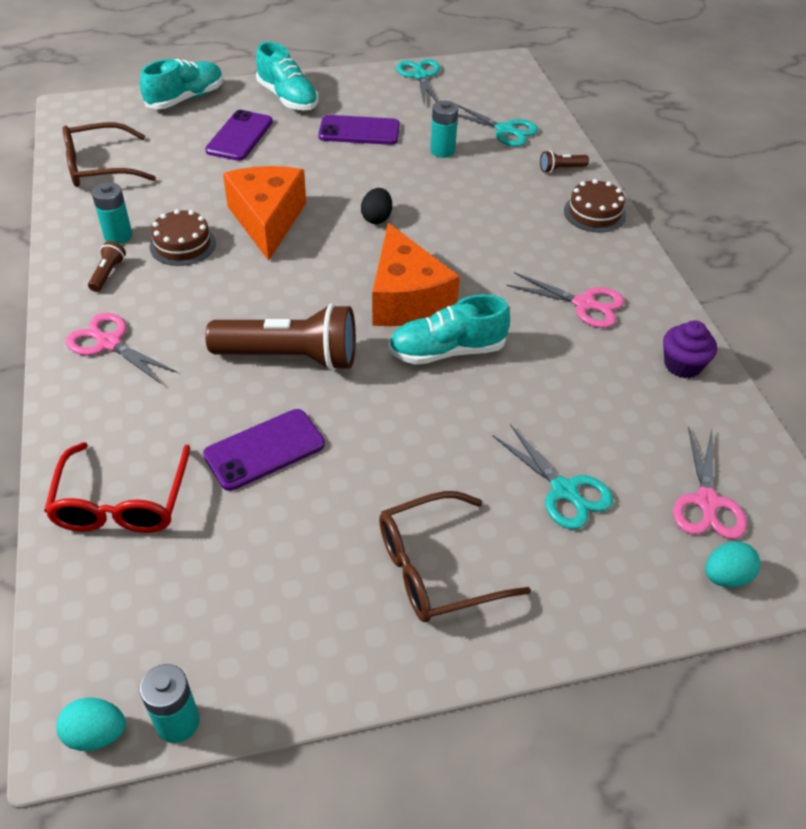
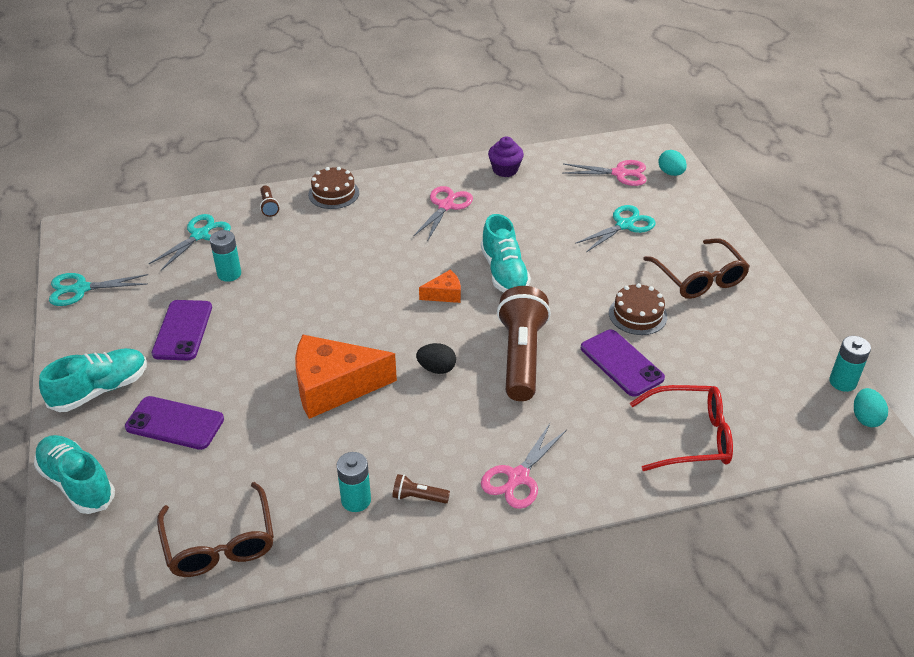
camera: 90 degrees left, 5 degrees down
(182, 244) = (371, 445): brown cake -> brown cake (637, 315)
(377, 218) = (334, 314): black egg -> black egg (436, 369)
(406, 298) = (444, 294): orange cheese -> orange cheese, size x0.47

